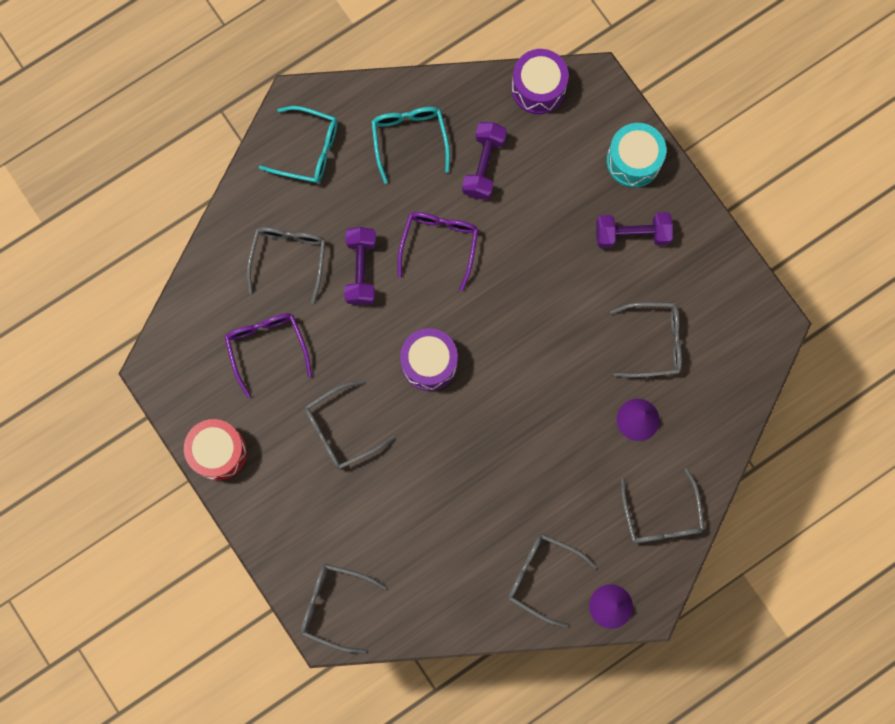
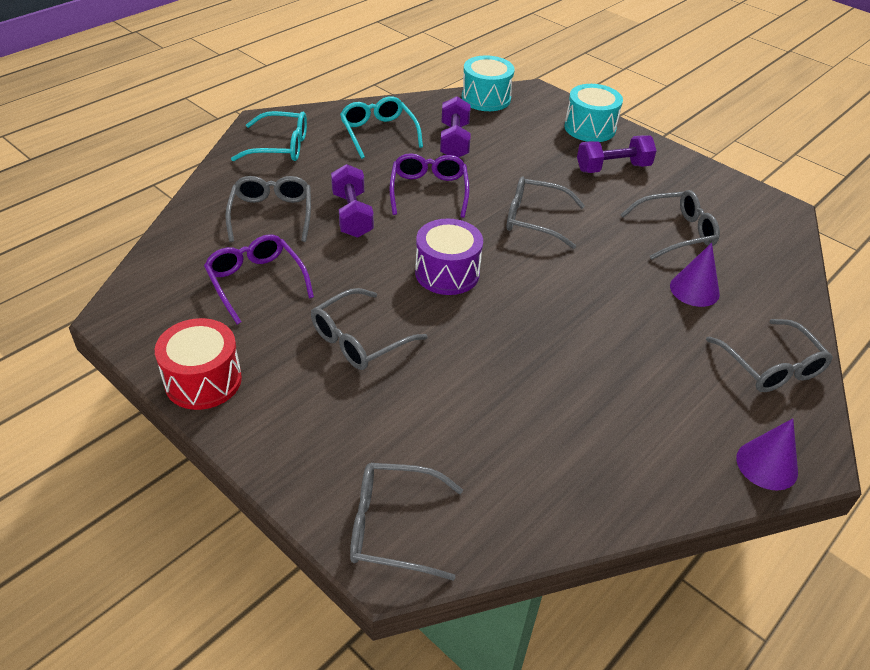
camera: 15 degrees left, 35 degrees down
(538, 88) = (486, 98): purple drum -> turquoise drum
(542, 576) = (664, 447): grey glasses -> grey glasses (535, 219)

